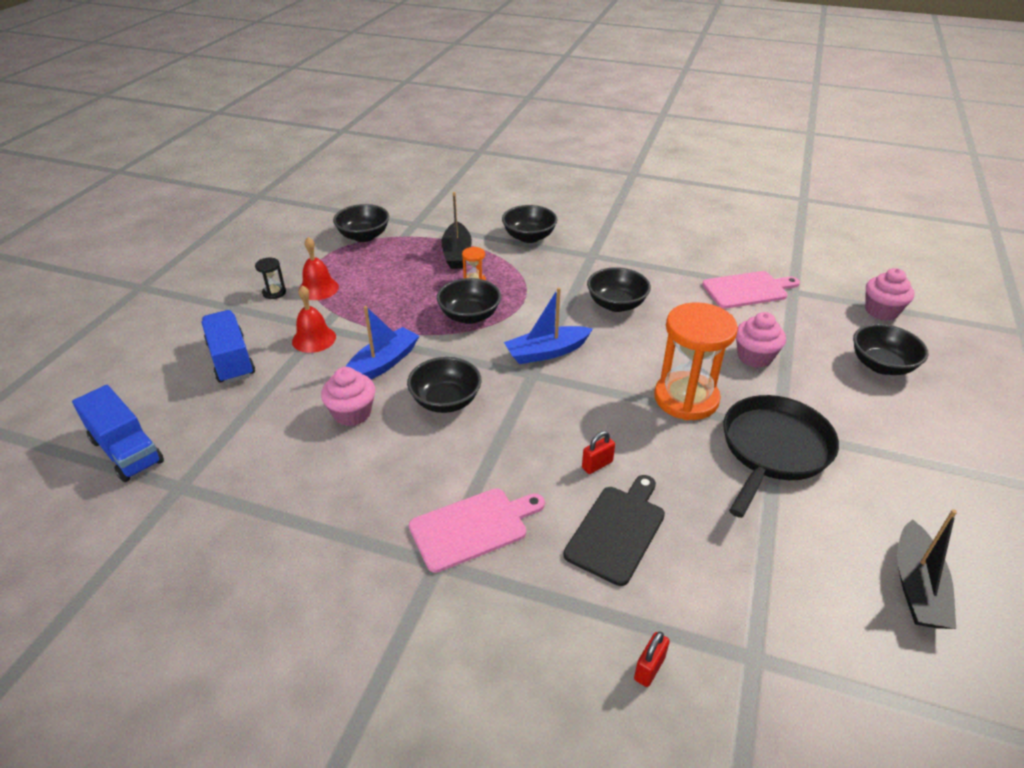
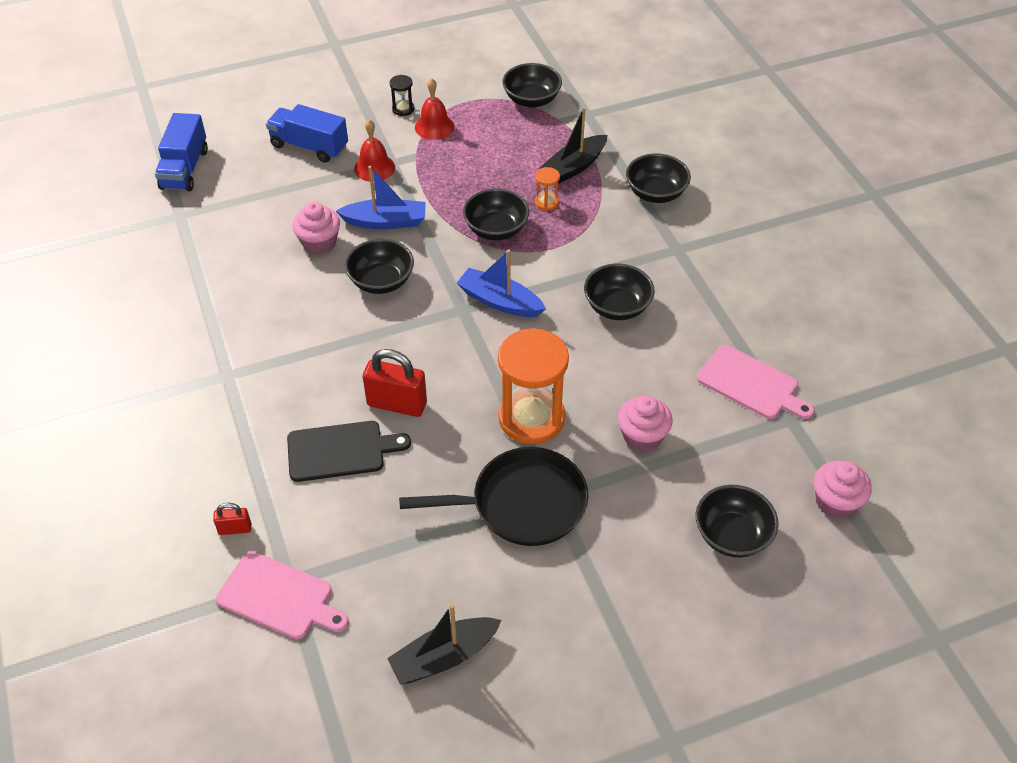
camera: 50 degrees right, 10 degrees up
(231, 360) = (309, 146): blue truck -> blue truck turned 90 degrees counterclockwise
(473, 527) = (273, 373): pink cutting board -> pink cutting board (279, 597)
(597, 465) = (397, 404): red padlock -> red padlock, size x1.93

